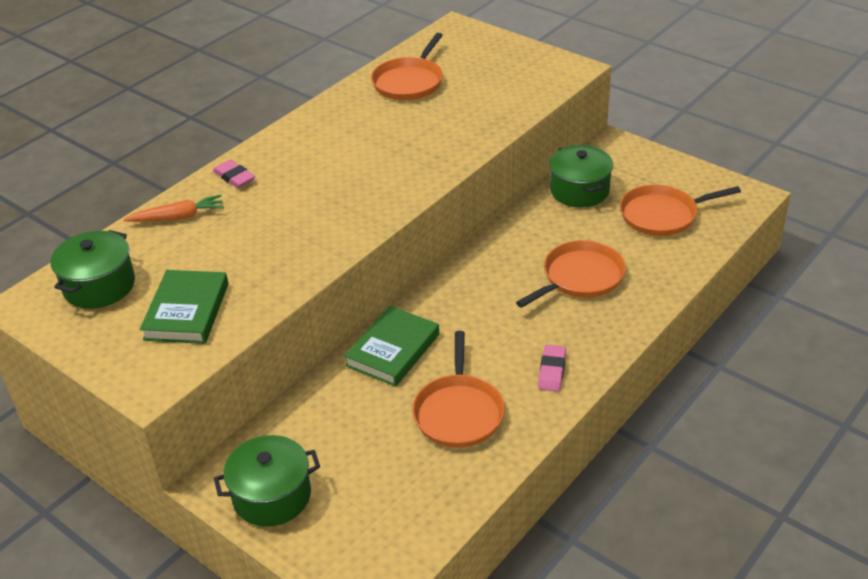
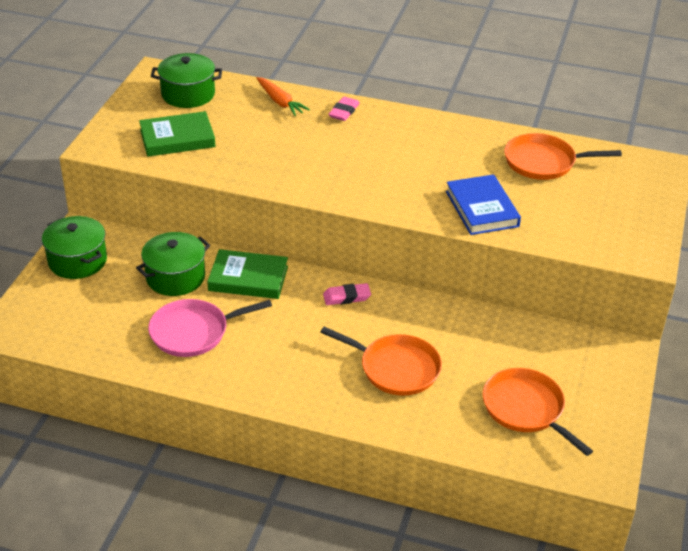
camera: 65 degrees right, 0 degrees up
(457, 132) = (482, 209): none -> blue book
(458, 412) = (193, 332): orange pan -> pink pan
(552, 371) = (263, 376): pink eraser -> pink eraser (346, 297)
(579, 190) = (528, 341): green pot -> green pot (175, 277)

